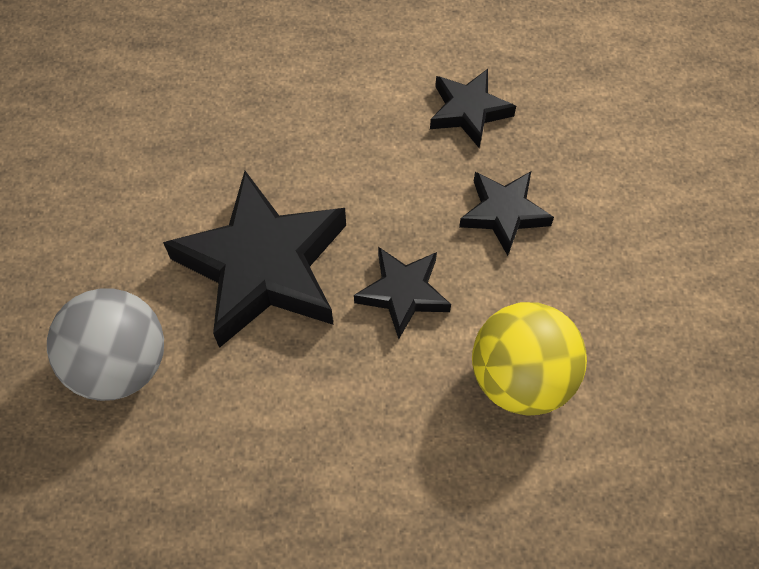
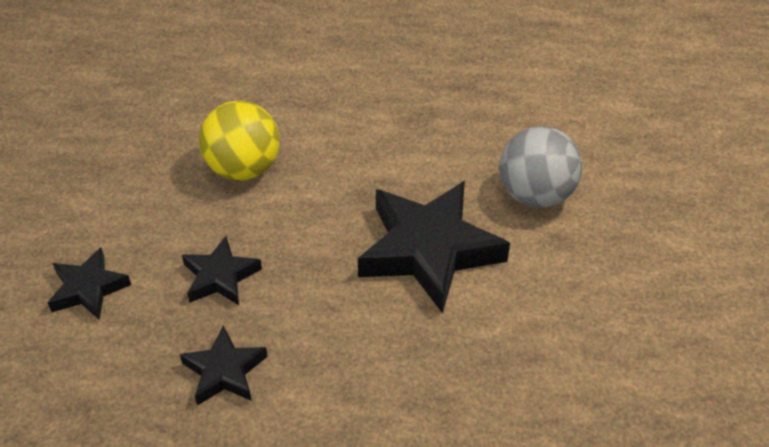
camera: 175 degrees left, 15 degrees down
(403, 293) = (318, 225): black star -> black star (88, 289)

